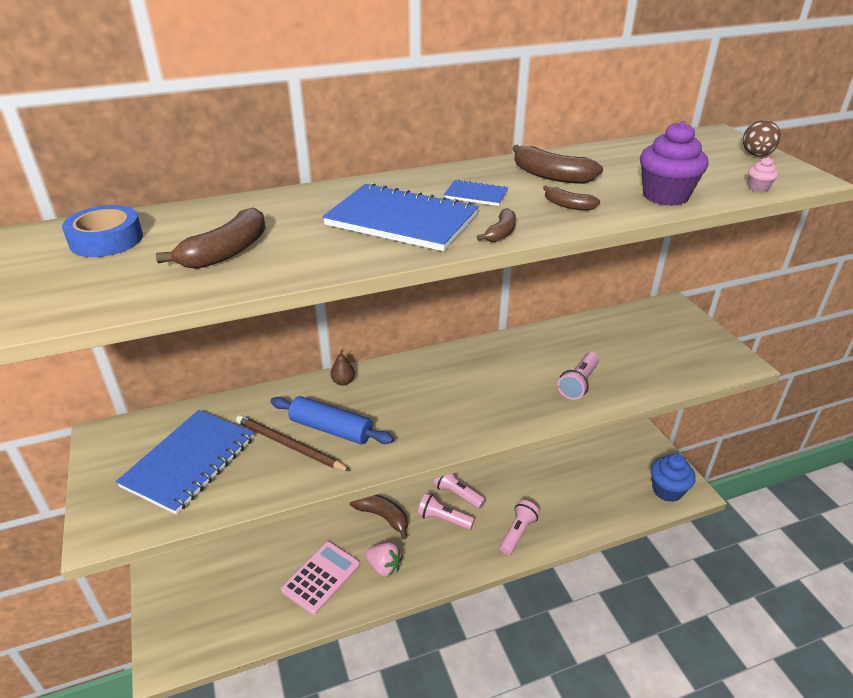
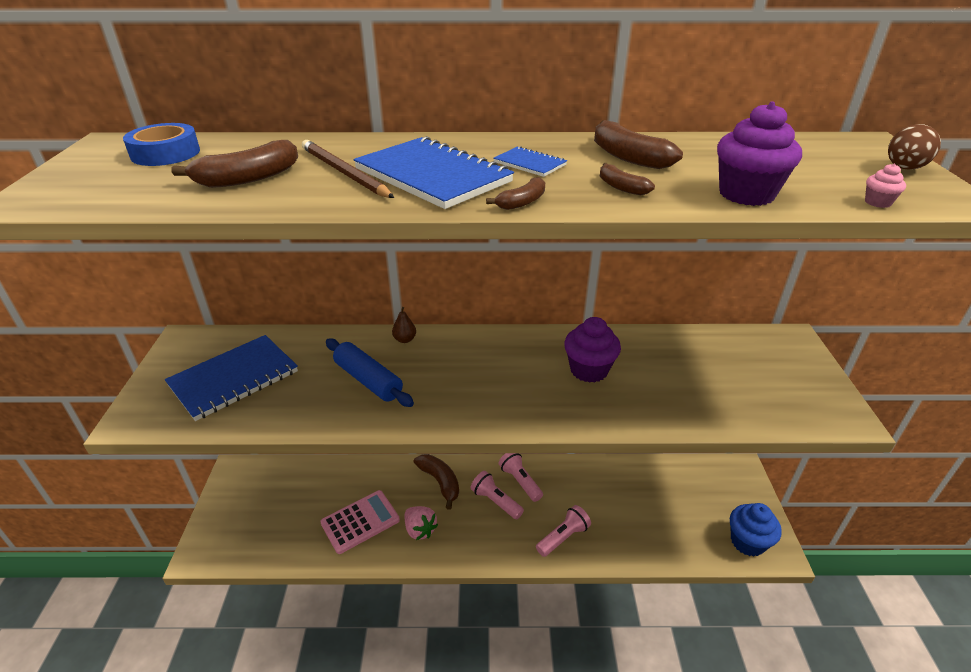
camera: 20 degrees right, 0 degrees up
(289, 445) = (323, 386): brown pencil -> brown pencil (344, 172)
(526, 371) = (589, 370): none -> purple cupcake
(578, 383) = (638, 396): pink flashlight -> none

